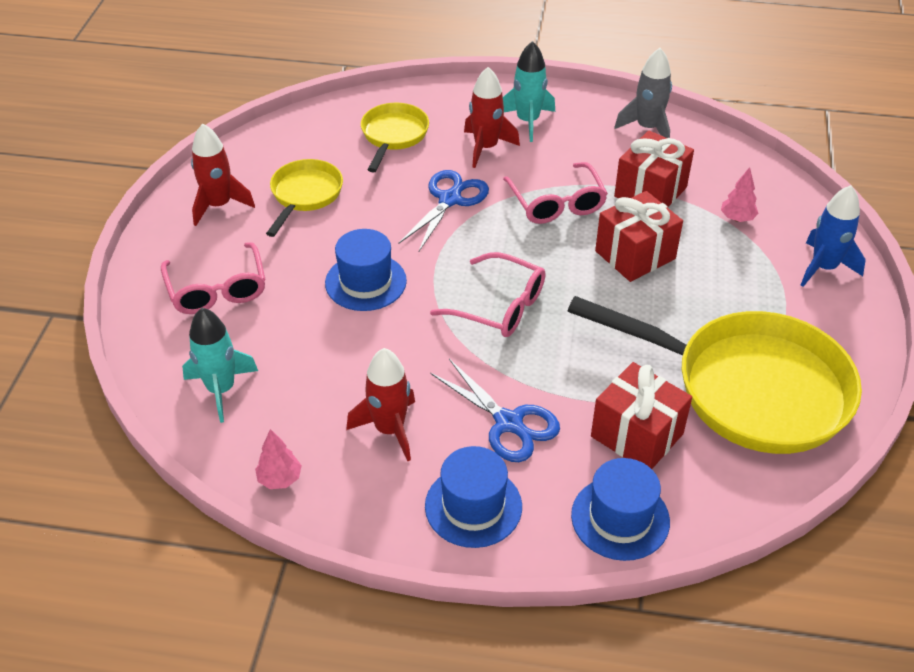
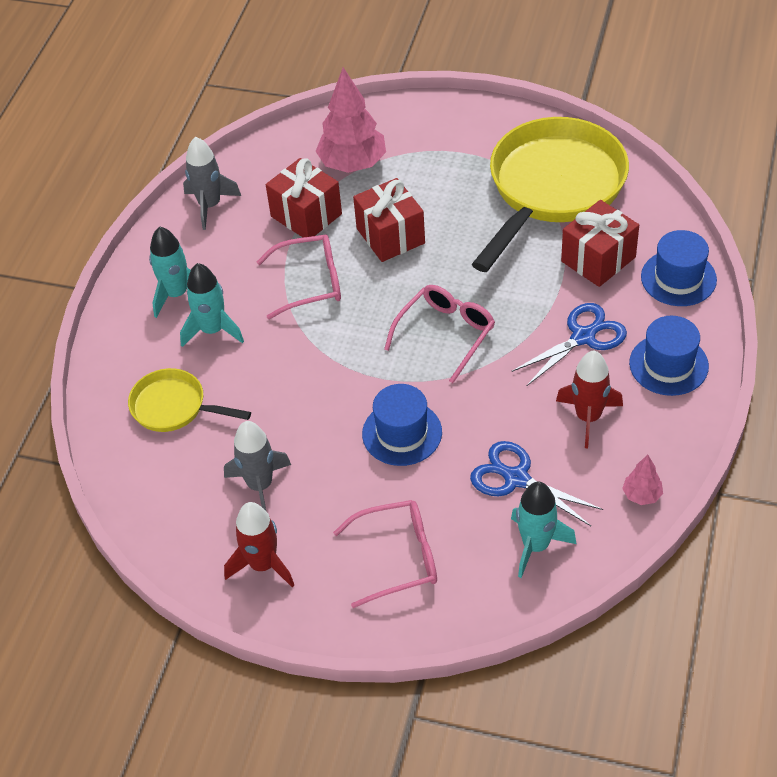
camera: 80 degrees left, 5 degrees up
(305, 195) = (260, 485): yellow pan -> grey rocket
(450, 200) = (290, 363): blue scissors -> blue scissors (516, 479)
(486, 148) = (213, 330): red rocket -> turquoise rocket
(737, 218) = (352, 164): pink tree -> pink tree, size x2.12
(823, 268) = (422, 123): blue rocket -> none

